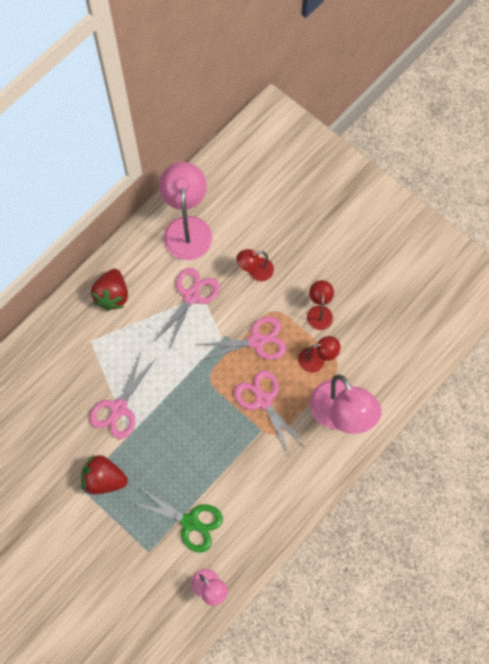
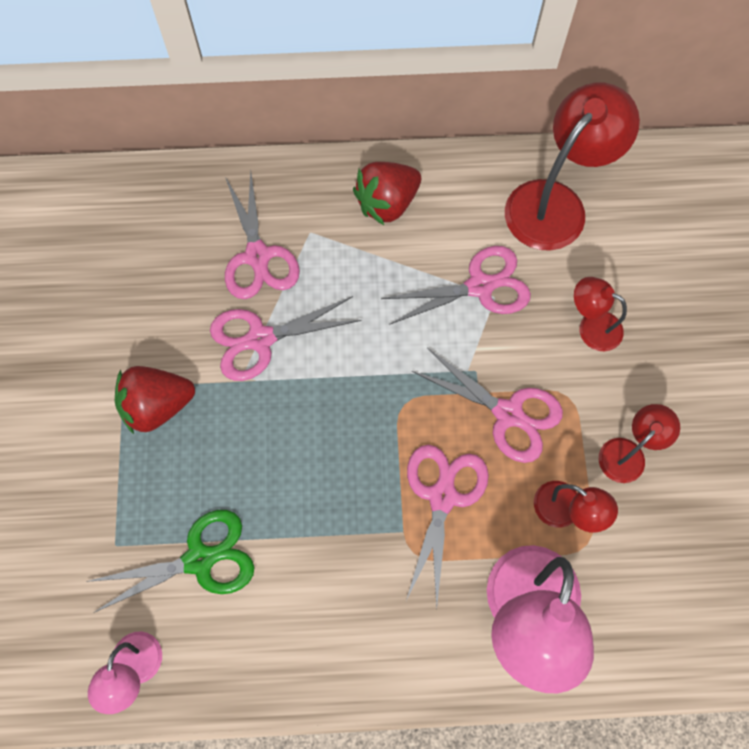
camera: 45 degrees right, 0 degrees up
(78, 373) = (258, 256): none -> pink scissors
(104, 479) = (158, 406): red strawberry -> red strawberry turned 75 degrees counterclockwise
(187, 228) = (555, 203): pink lamp -> red lamp
(190, 522) = (199, 559): green scissors -> green scissors turned 90 degrees counterclockwise

